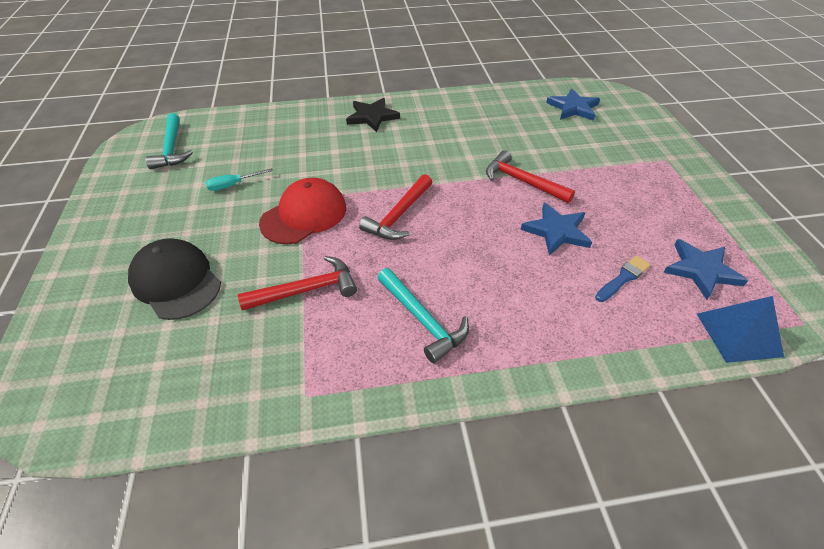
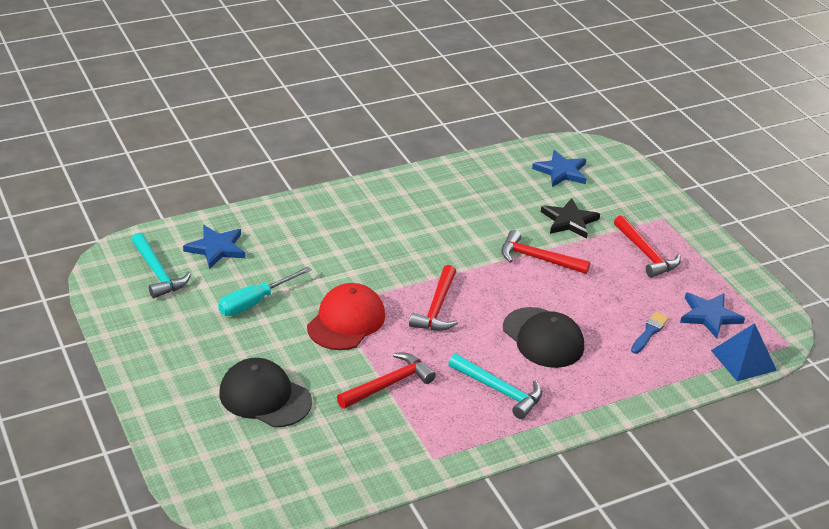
camera: 20 degrees left, 10 degrees down
(233, 185) = (255, 302): turquoise screwdriver -> turquoise screwdriver, size x1.57
(372, 117) = (356, 208): black star -> black star (569, 221)
(497, 265) = (543, 338): none -> black cap
(556, 231) = (584, 301): blue star -> blue star (216, 248)
(639, 191) = (645, 253): none -> red hammer

